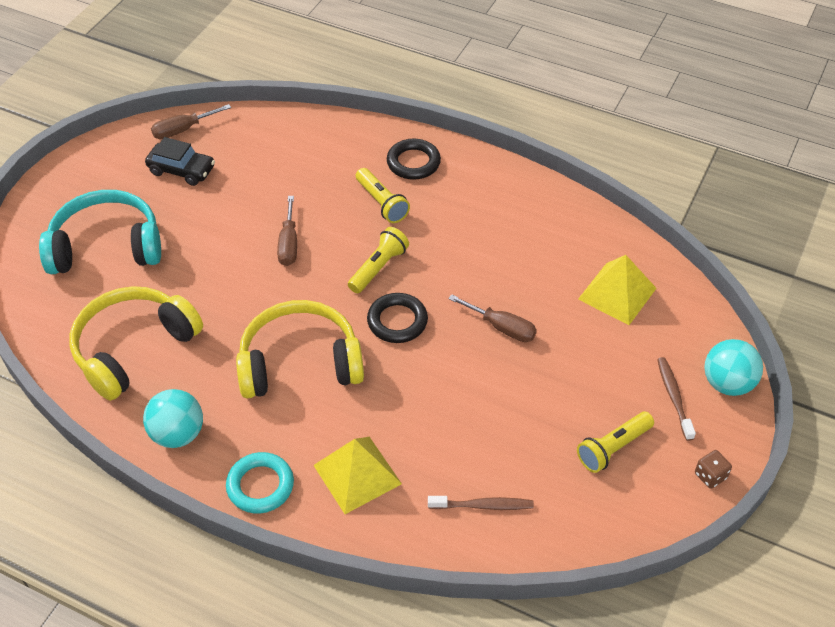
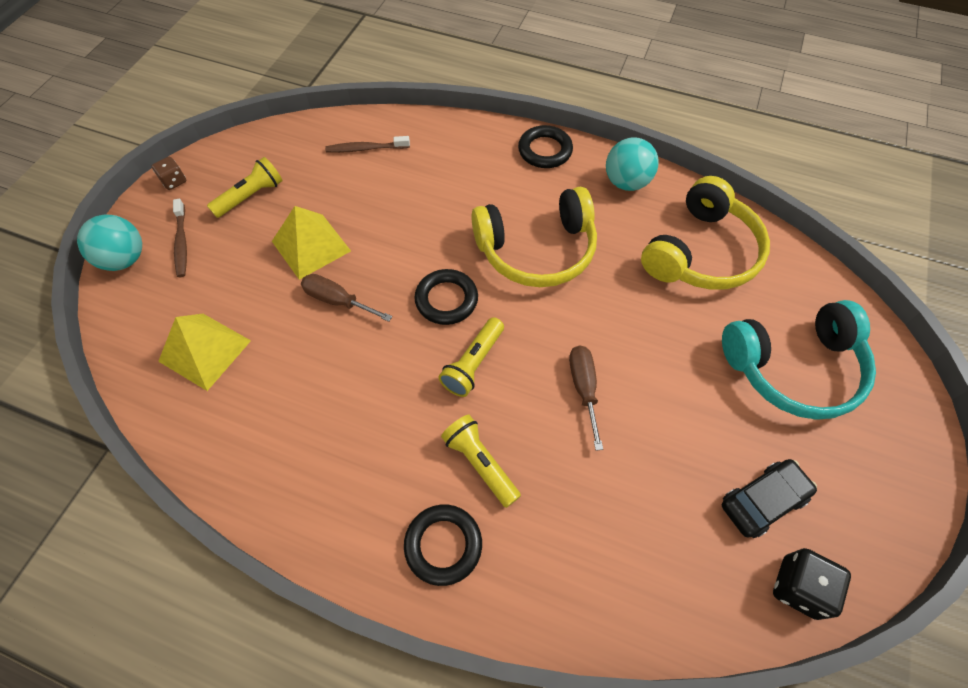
camera: 175 degrees right, 10 degrees up
(181, 170) = (762, 501): black car -> black car turned 135 degrees clockwise
(183, 130) = (798, 587): brown screwdriver -> black dice
(260, 486) = (545, 150): turquoise ring -> black ring
(357, 474) = (468, 163): yellow pyramid -> yellow pyramid (311, 246)

